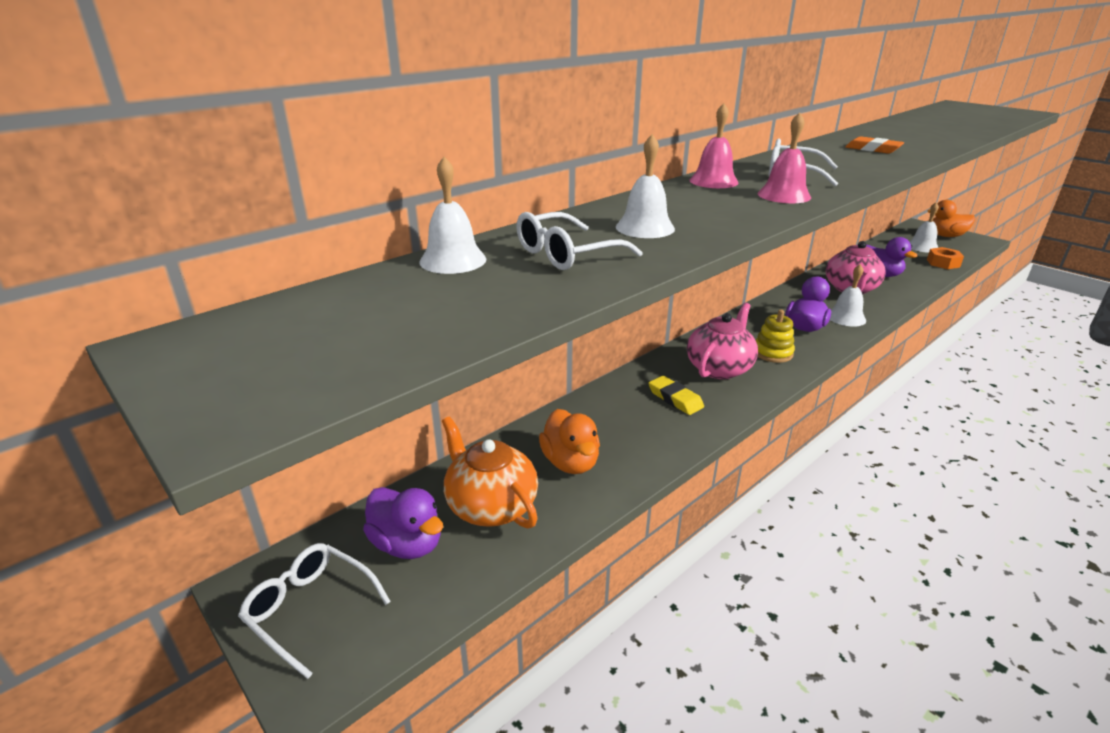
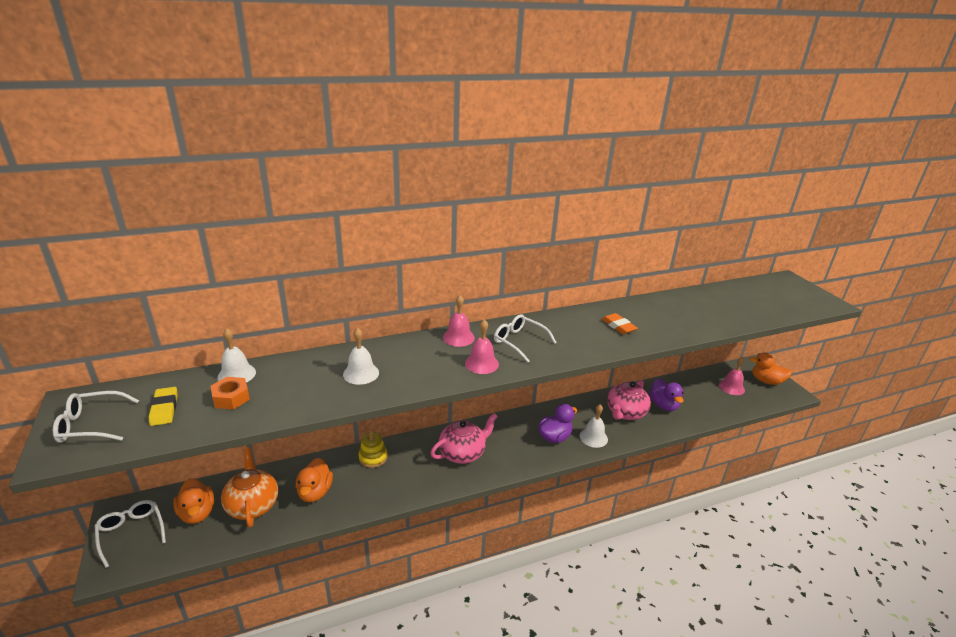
camera: 20 degrees right, 0 degrees up
(407, 544) = (197, 513): purple duck -> orange duck
(566, 254) = (294, 385): white glasses -> white glasses (91, 425)
(675, 398) = (413, 467): yellow eraser -> yellow eraser (164, 409)
(772, 353) = (510, 452): yellow stacking toy -> yellow stacking toy (373, 457)
(922, 247) = (731, 387): white bell -> pink bell
(943, 263) = (730, 408): orange nut -> orange nut (231, 398)

